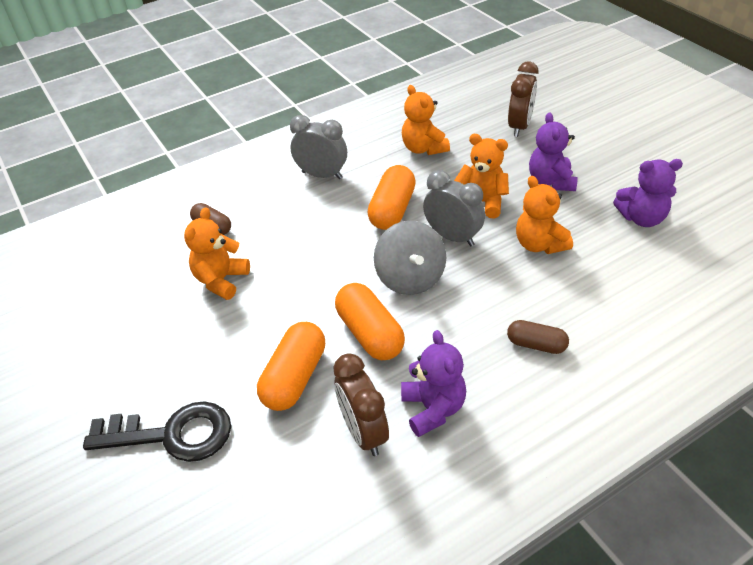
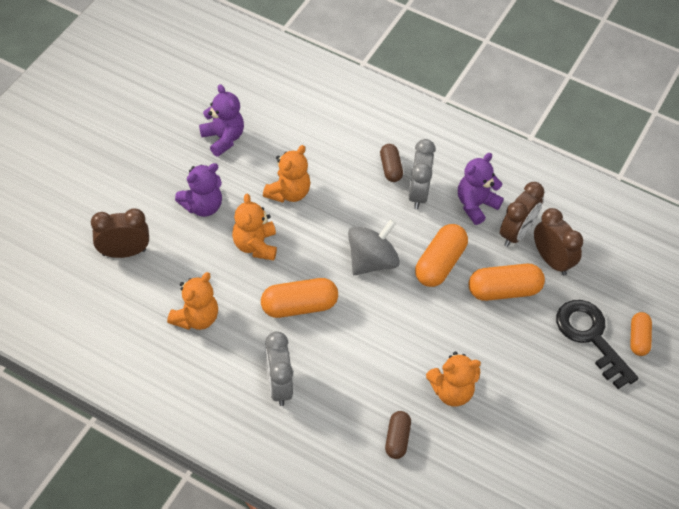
camera: 125 degrees left, 10 degrees up
(126, 488) = (638, 339): none -> orange capsule
(299, 451) = (551, 260): none -> brown clock
(452, 237) = (310, 250): grey clock -> grey clock (418, 193)

